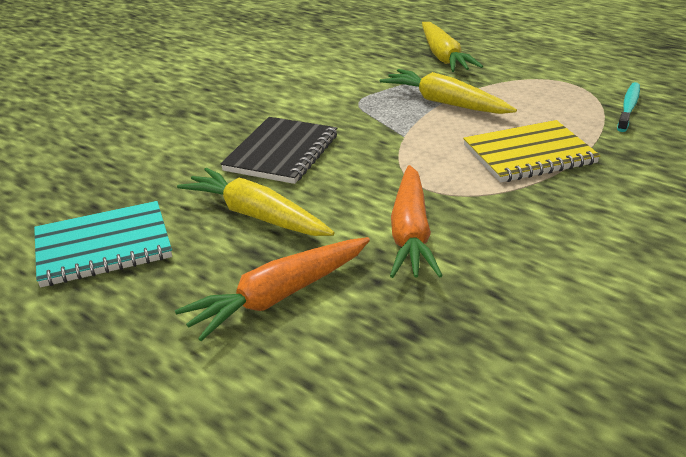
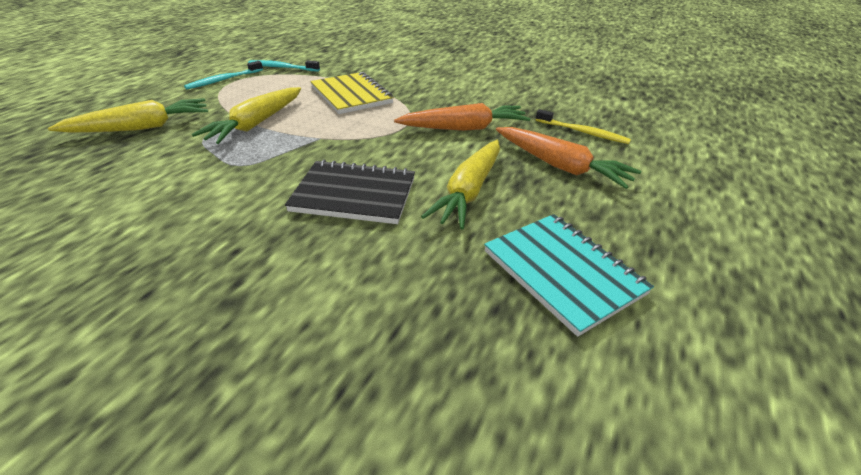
camera: 105 degrees left, 5 degrees up
(373, 352) = (582, 132): none -> yellow toothbrush
(573, 78) = (224, 80): none -> turquoise toothbrush

